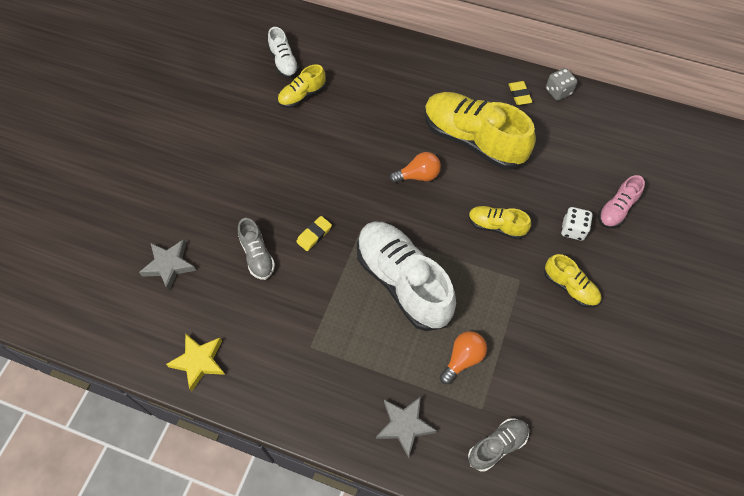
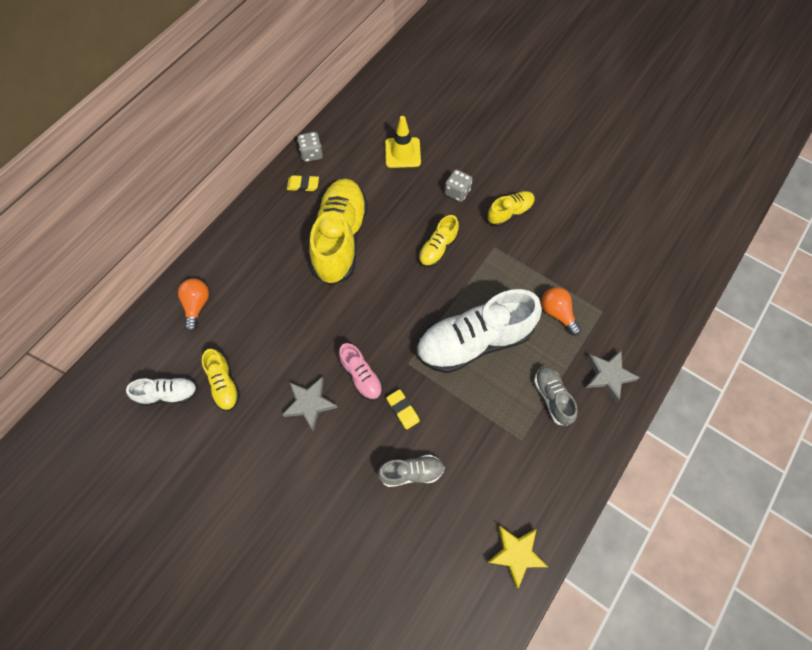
camera: 75 degrees left, 5 degrees up
(169, 265) = (398, 571): grey star -> grey star (310, 403)
(418, 176) = (364, 297): orange light bulb -> orange light bulb (197, 305)
(473, 140) = (340, 239): yellow shoe -> yellow shoe turned 135 degrees clockwise
(497, 446) = (634, 309): grey shoe -> grey shoe (552, 397)
(573, 229) = (457, 192): white dice -> grey dice
(598, 168) = (402, 153): none -> yellow traffic cone
(616, 210) = (447, 155): pink shoe -> pink shoe (361, 376)

